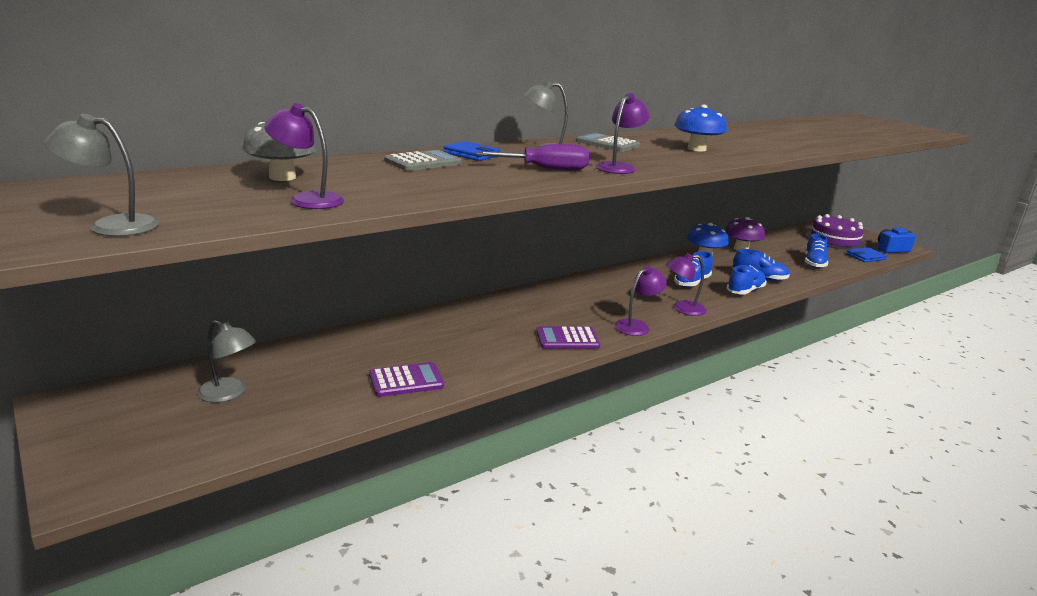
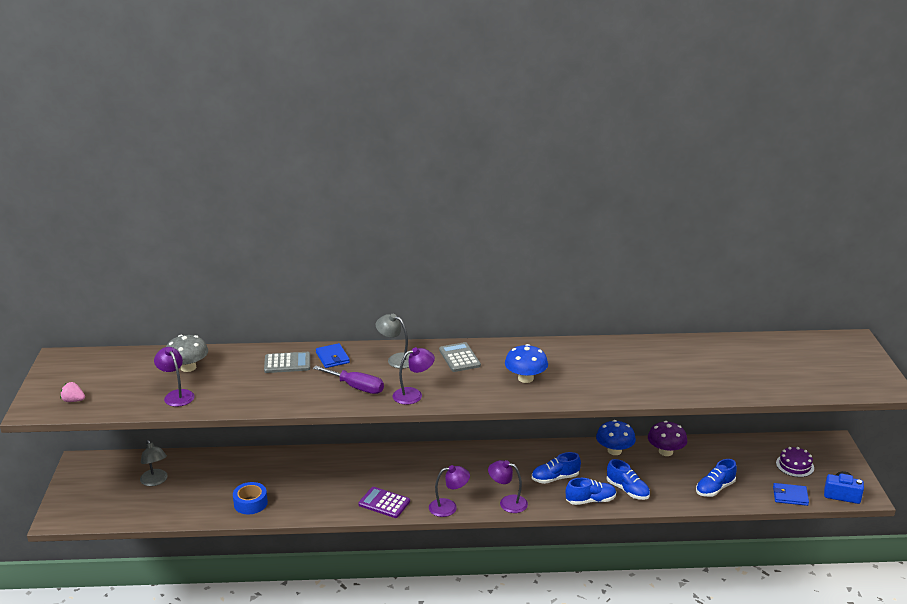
camera: 35 degrees right, 5 degrees up
(112, 225) = (73, 400): grey lamp -> pink strawberry
(406, 380) = (250, 503): purple calculator -> blue tape
(834, 240) = (795, 465): purple cake -> purple cake, size x0.61

